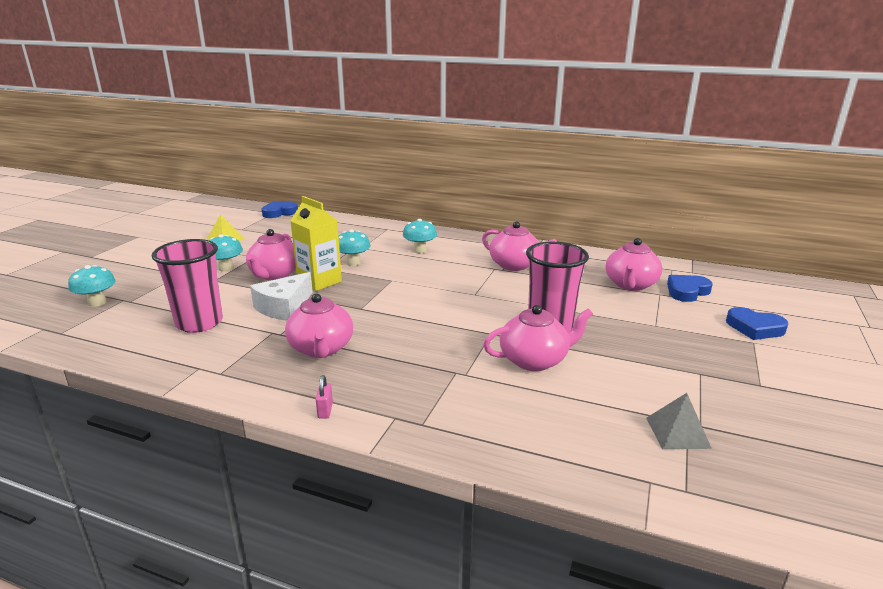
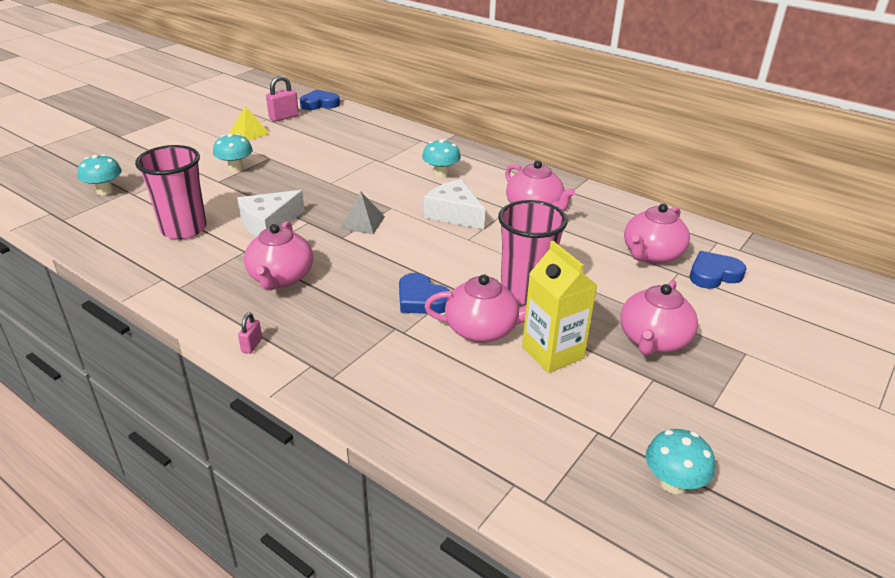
camera: 15 degrees right, 10 degrees up
(251, 225) = (284, 117): none -> pink padlock
(275, 274) = (278, 183): pink teapot -> pink teapot (653, 340)
(319, 281) = (317, 198): yellow carton -> yellow carton (552, 353)
(353, 262) = (363, 180): turquoise mushroom -> turquoise mushroom (673, 483)
(450, 277) = (454, 214): none -> white cheese
(677, 432) = (579, 440): grey pyramid -> grey pyramid (362, 222)
(754, 328) = (761, 335): blue heart -> blue heart (421, 299)

